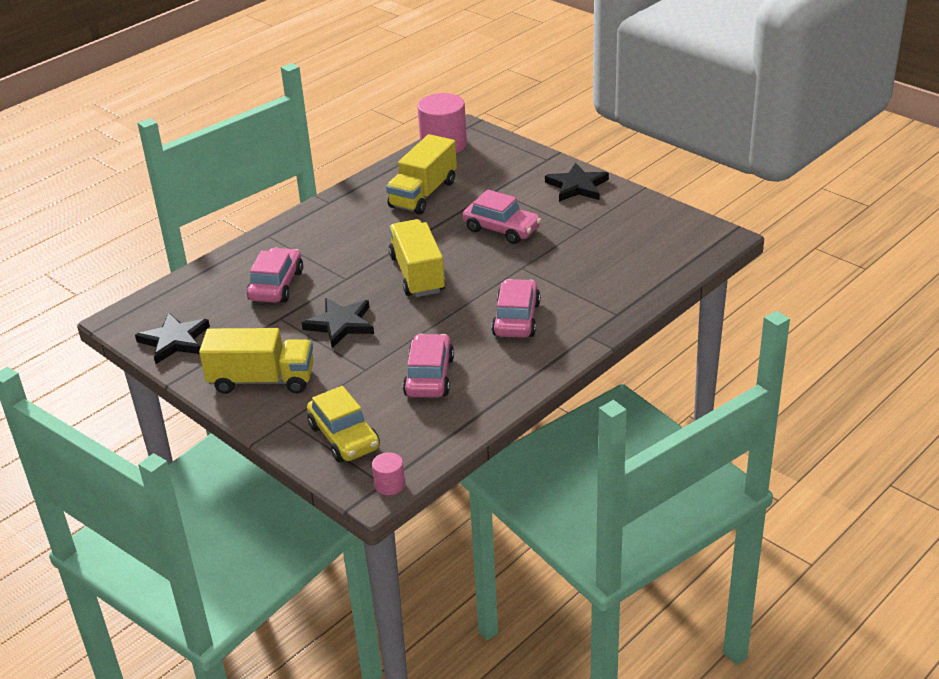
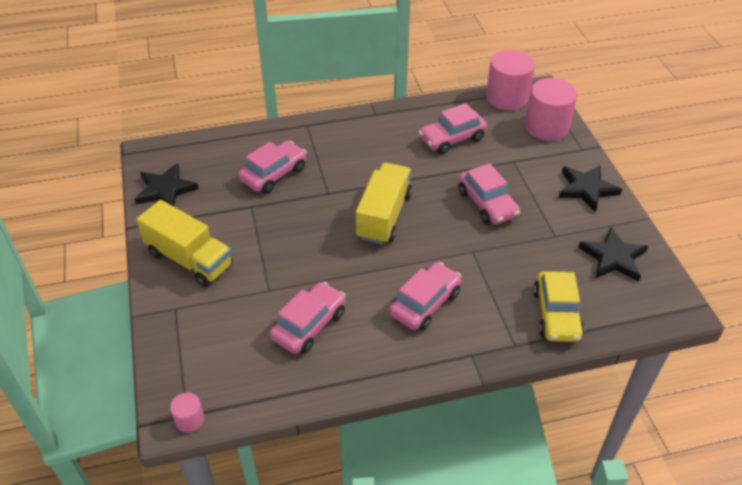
camera: 30 degrees right, 10 degrees up
(341, 324) = (287, 235): black star -> black star (613, 257)
(344, 437) = (198, 350): yellow car -> yellow car (556, 314)
(423, 194) = (452, 139): yellow truck -> pink car
(500, 154) = (546, 127): none -> pink cylinder

